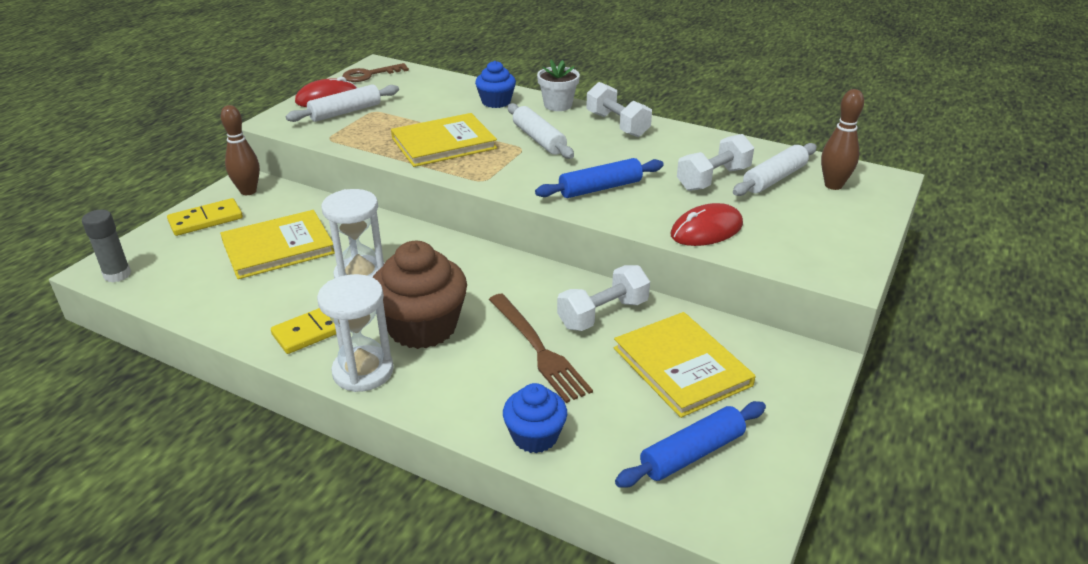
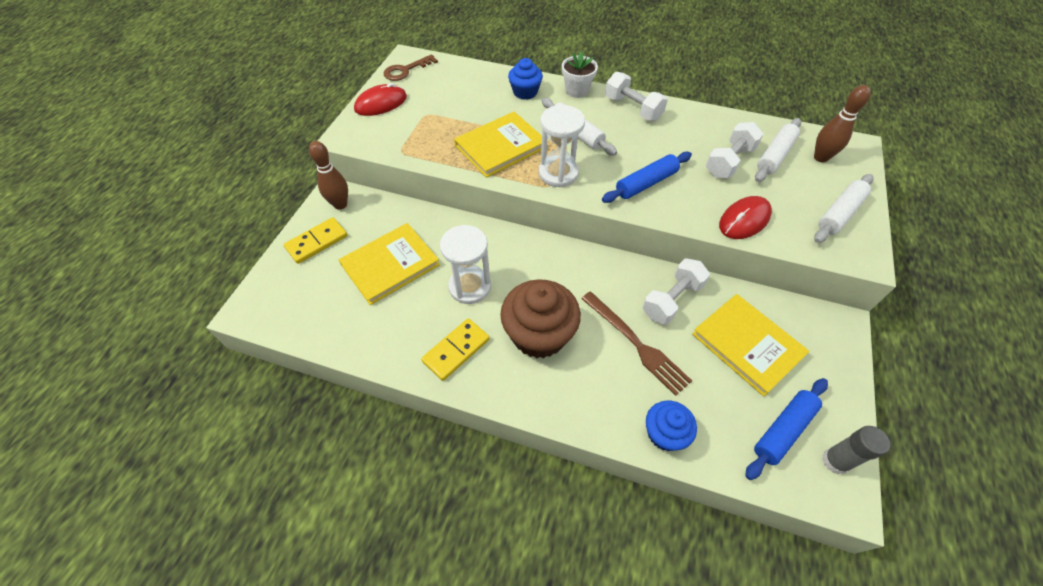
camera: 10 degrees left, 20 degrees up
(117, 275) = (265, 315): grey glue stick -> grey glue stick (835, 461)
(345, 112) = (403, 118): white rolling pin -> white rolling pin (839, 214)
(363, 371) = (510, 389): white hourglass -> white hourglass (558, 173)

